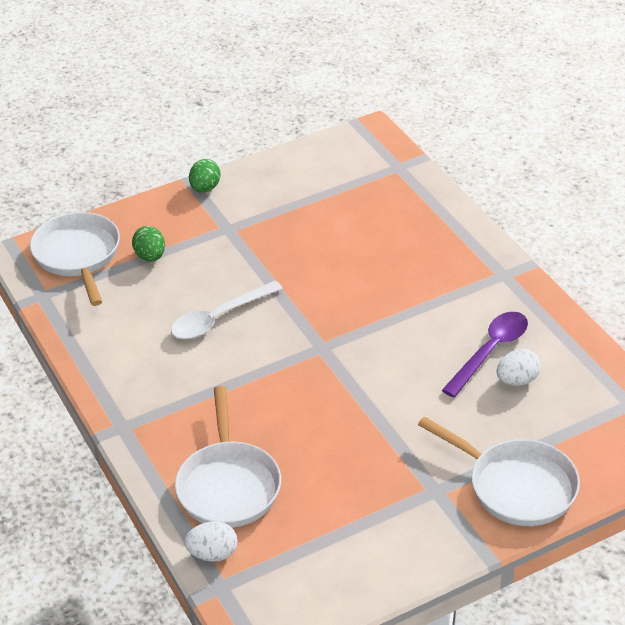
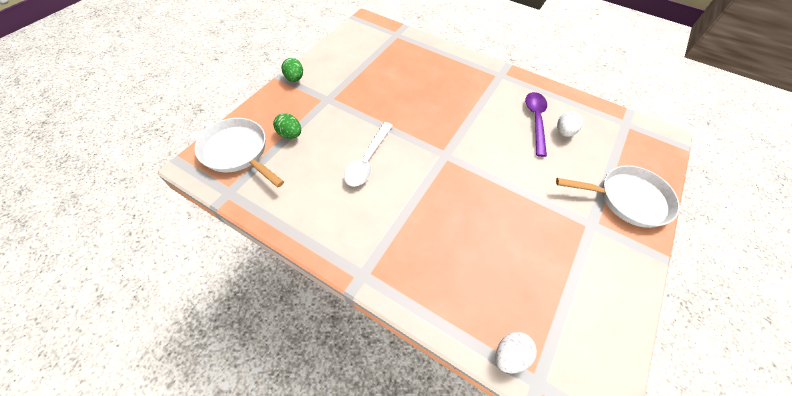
camera: 35 degrees left, 15 degrees up
(228, 485) = (472, 287): white pan -> none

